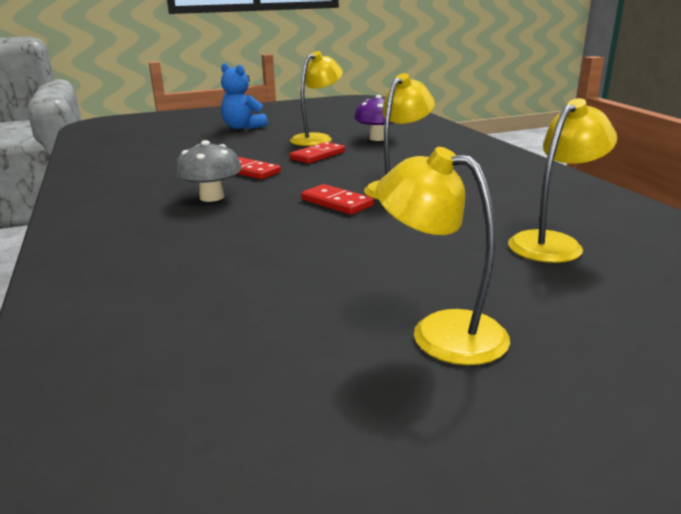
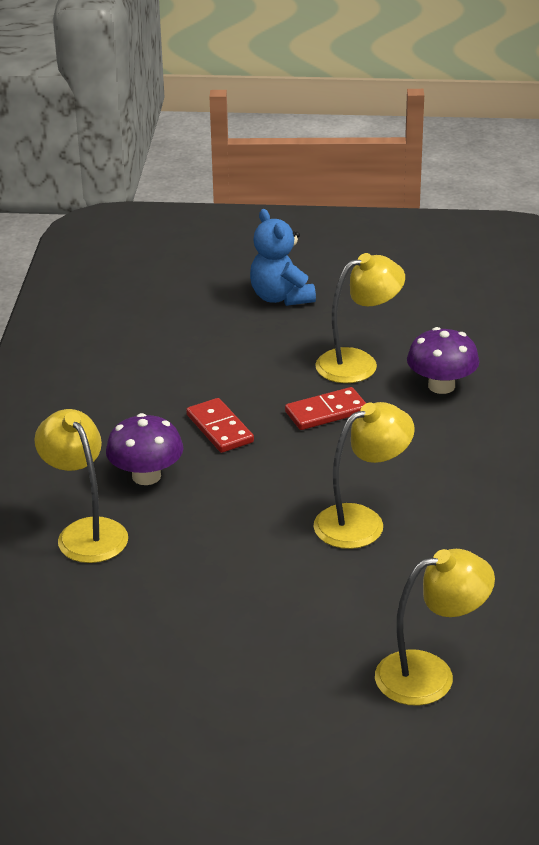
camera: 25 degrees right, 10 degrees up
(212, 197) = (146, 476): grey mushroom -> purple mushroom
(337, 202) = (271, 530): red domino -> none
(441, 331) = (216, 746): yellow lamp -> yellow lamp (86, 532)

